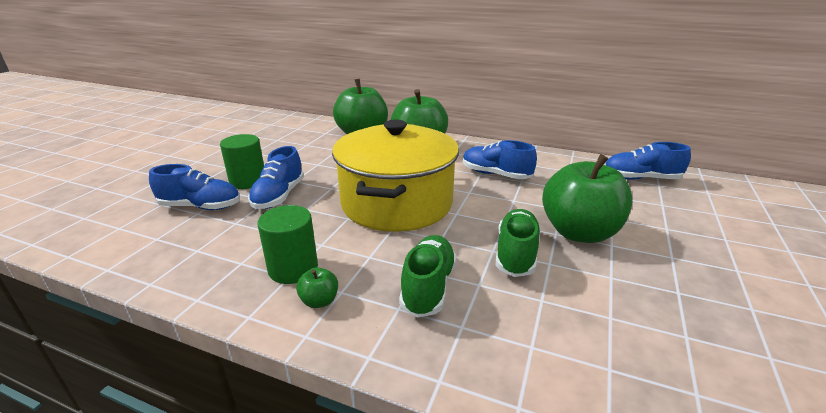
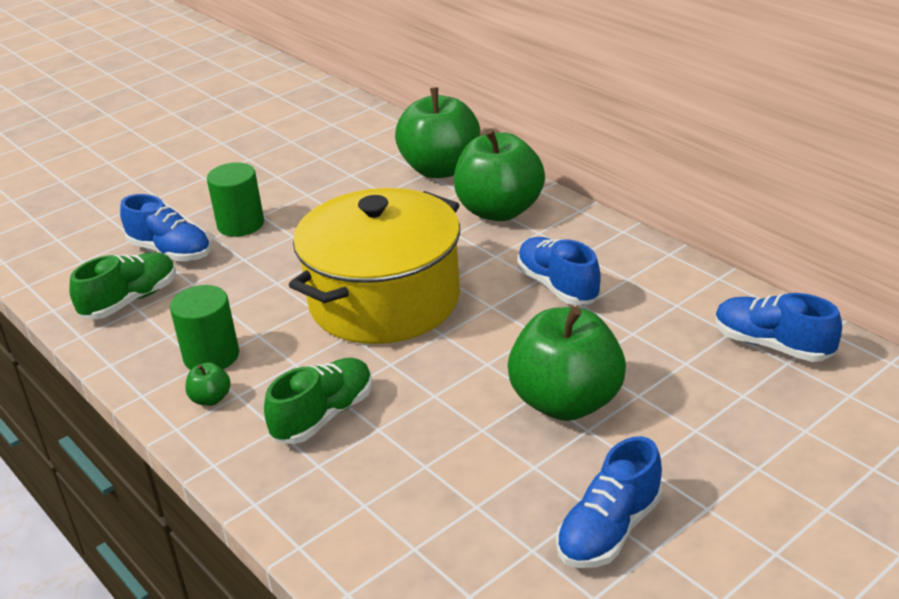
camera: 30 degrees right, 5 degrees up
(279, 196) = (259, 256): blue shoe -> blue shoe (609, 530)
(516, 254) = (455, 407): green shoe -> green shoe (130, 300)

